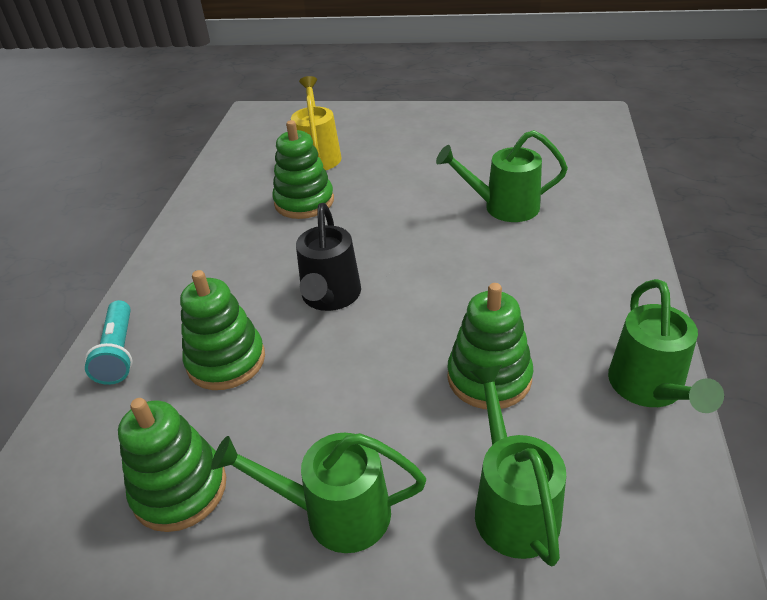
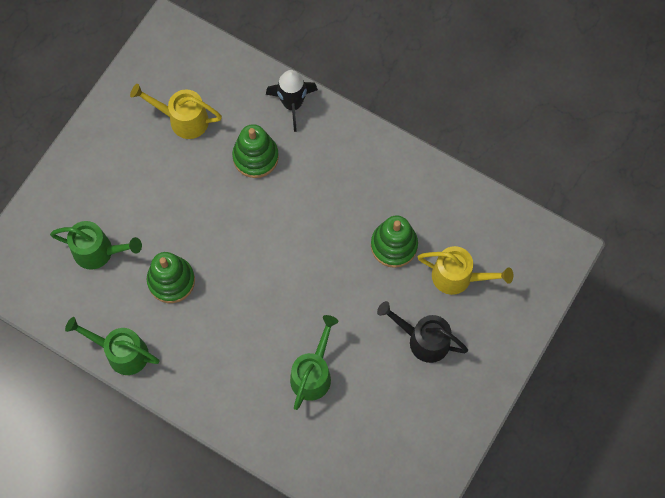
camera: 110 degrees right, 30 degrees up
(118, 352) = (292, 104): turquoise flashlight -> black rocket
(180, 489) = (182, 119): green stacking toy -> yellow watering can
(330, 298) = (278, 226): black watering can -> black watering can (422, 339)
(334, 513) = (135, 179): green watering can -> none

